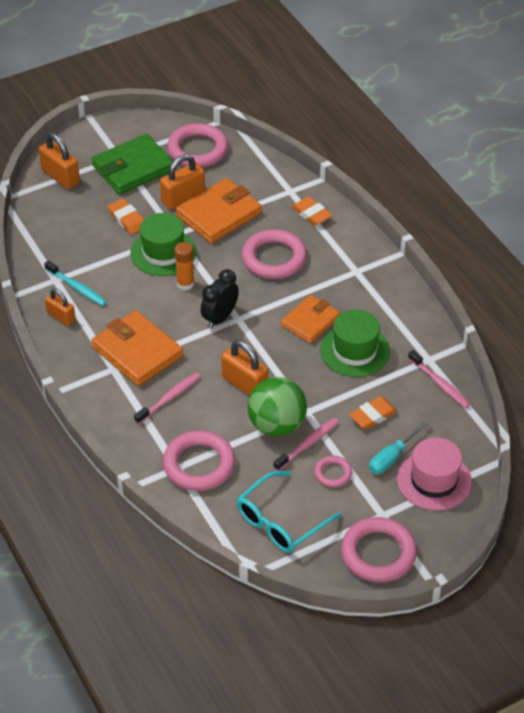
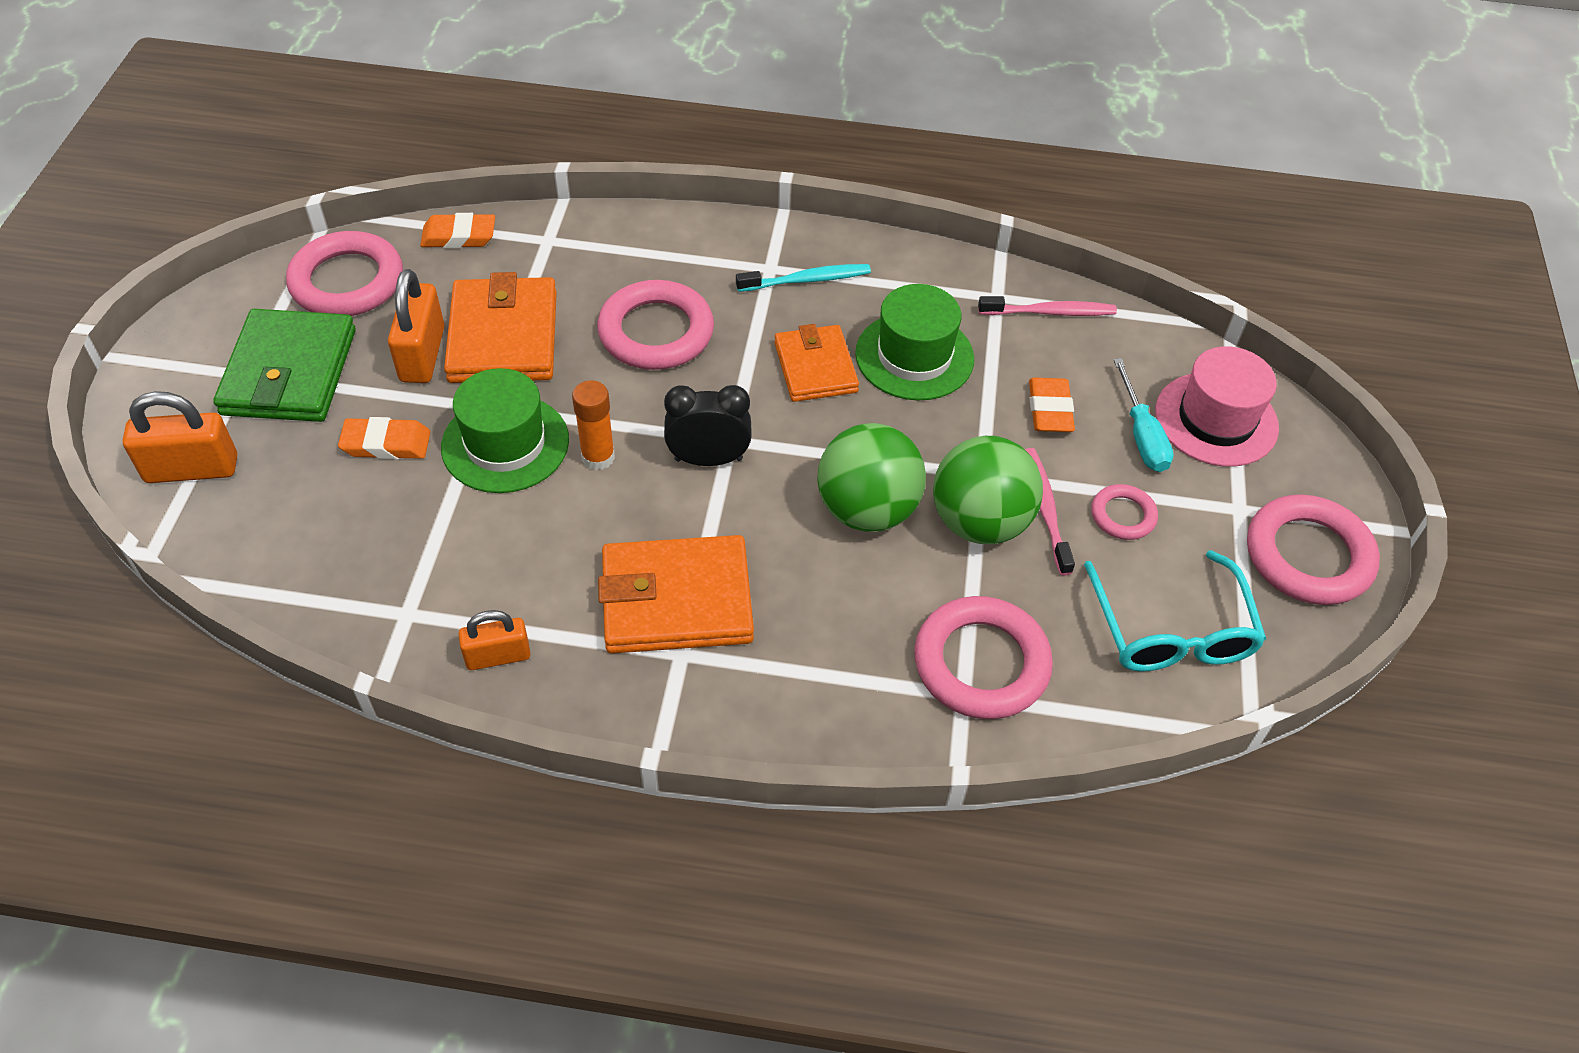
camera: 55 degrees left, 5 degrees up
(77, 287) = (457, 595): turquoise toothbrush -> turquoise toothbrush (806, 280)
(169, 398) = (812, 618): pink toothbrush -> none
(220, 318) = (708, 459): black clock -> black clock turned 105 degrees clockwise
(245, 384) = (867, 510): orange padlock -> green ball
(311, 214) = (616, 246): orange eraser -> orange eraser (459, 236)

